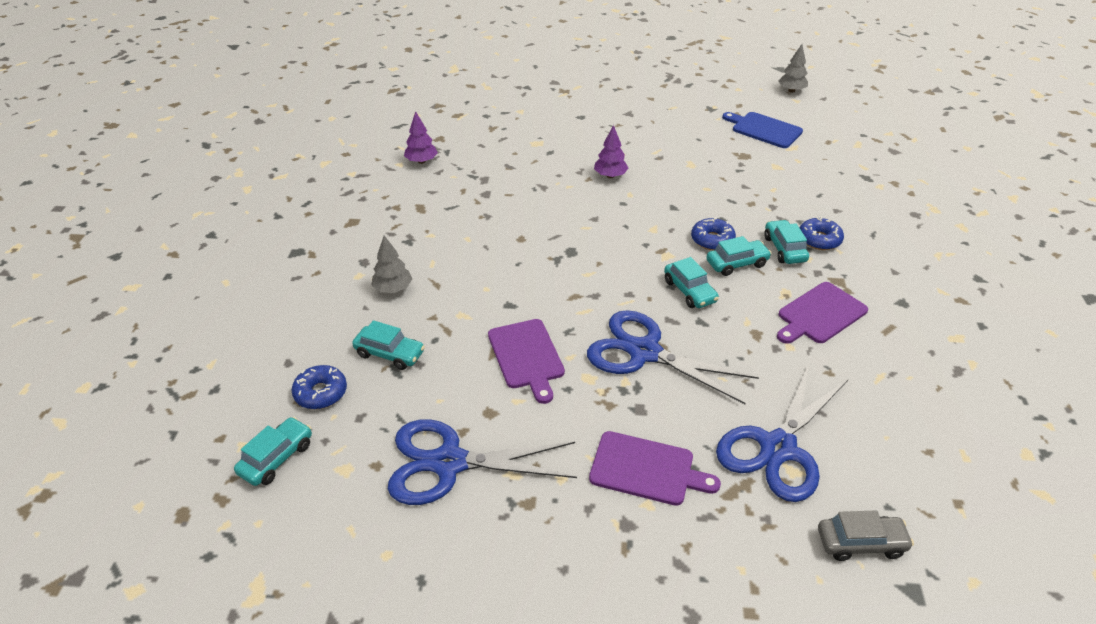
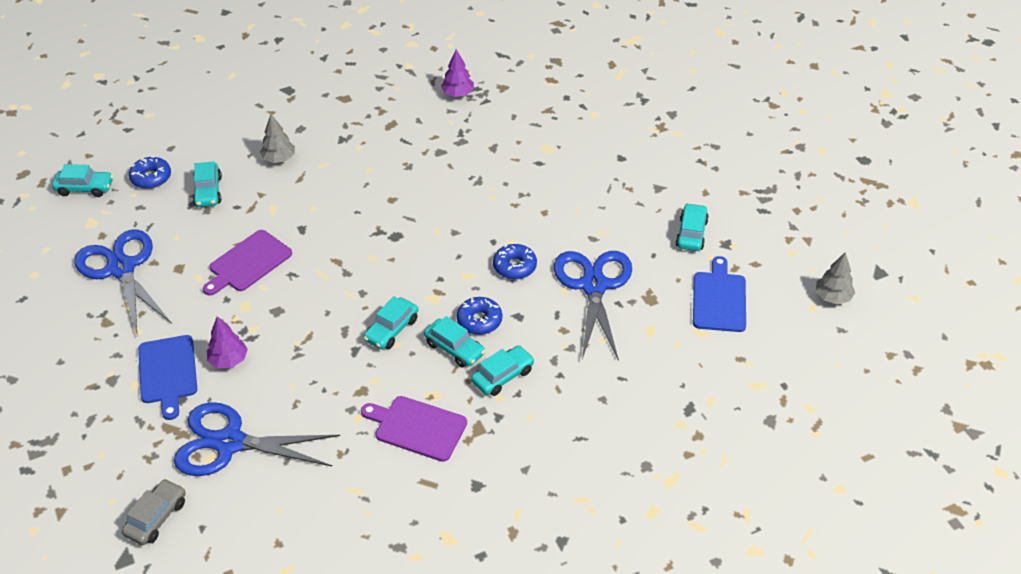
camera: 60 degrees right, 5 degrees up
(610, 176) = (531, 217): purple tree -> purple tree (229, 360)
(644, 352) = (294, 328): blue scissors -> blue scissors (594, 286)
(646, 469) = (167, 372): purple cutting board -> blue cutting board
(688, 117) = (691, 233): none -> turquoise car
(819, 240) = (538, 398): blue donut -> blue donut (514, 266)
(860, 543) = (156, 517): grey car -> grey car turned 120 degrees counterclockwise

